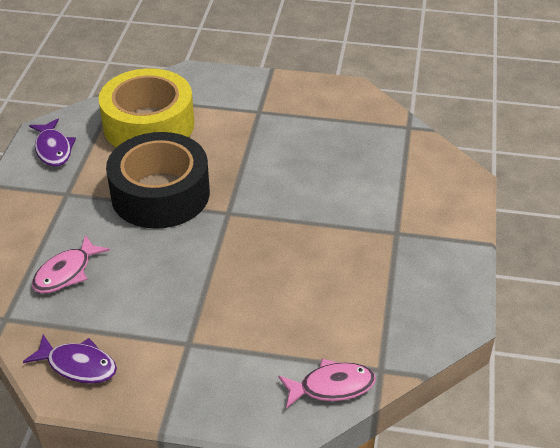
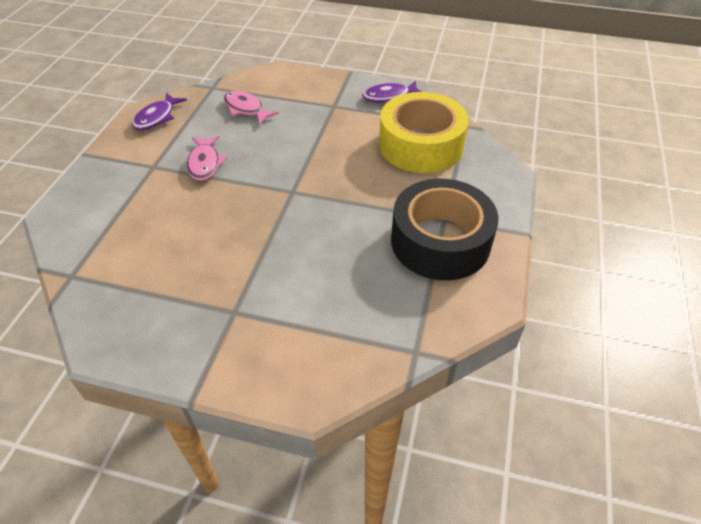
camera: 95 degrees right, 5 degrees up
(160, 194) = (324, 152): black tape -> black tape (440, 242)
(332, 386) = (70, 242): pink fish -> pink fish (205, 163)

